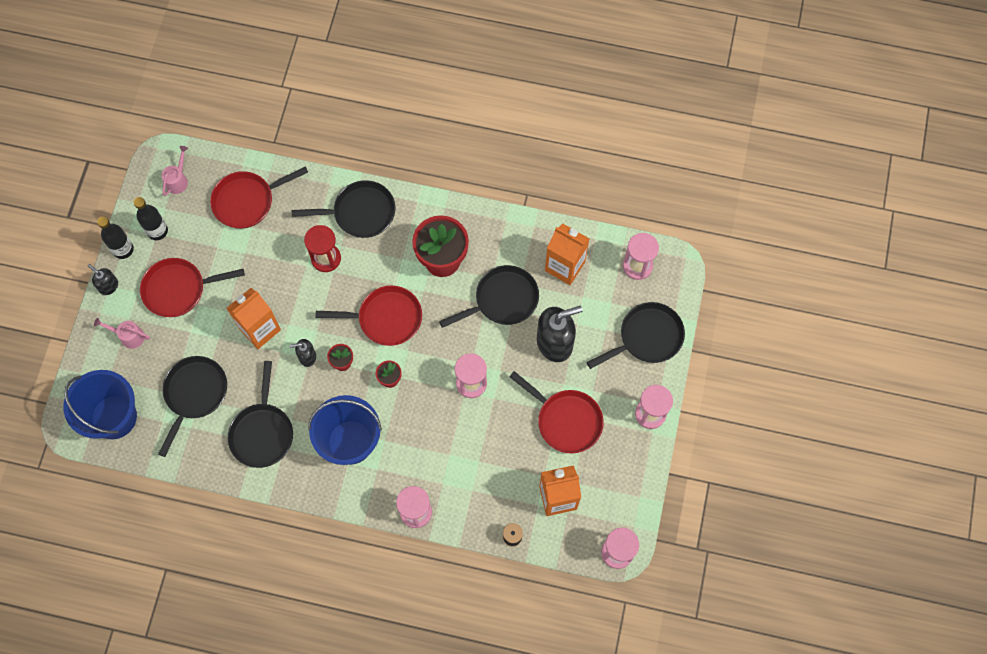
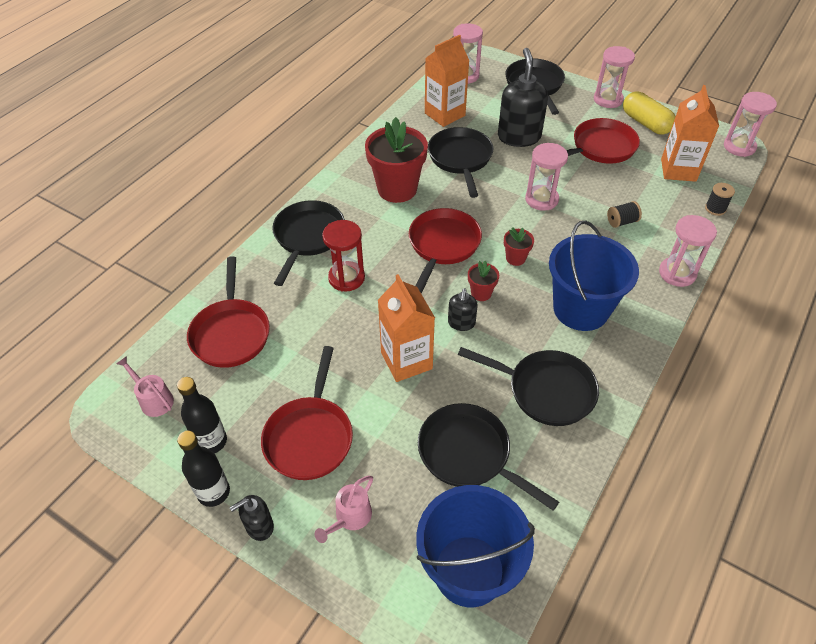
camera: 70 degrees left, 20 degrees down
(465, 457) = (621, 222): none -> black spool
(623, 457) = (645, 123): none -> yellow capsule

